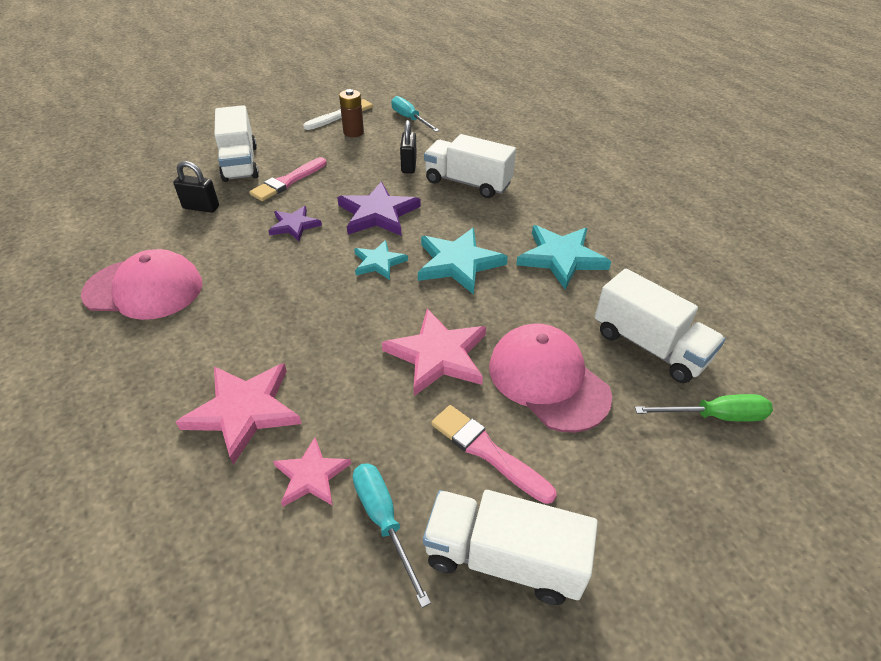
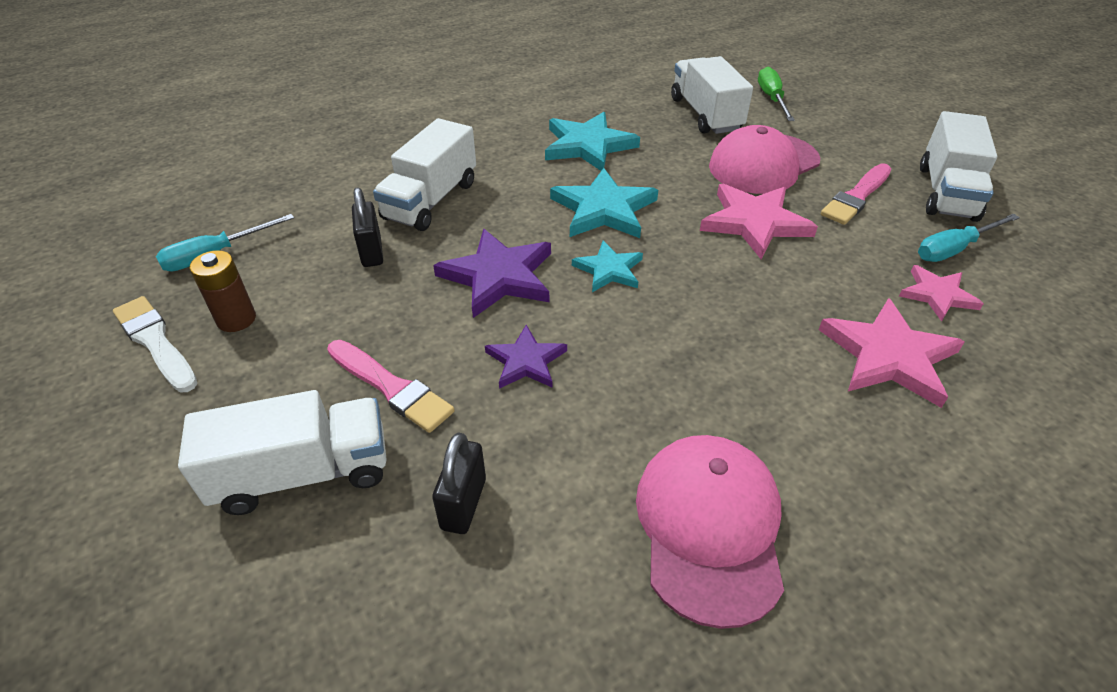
camera: 90 degrees left, 0 degrees up
(408, 165) = (371, 252): black padlock -> black padlock turned 75 degrees clockwise
(649, 346) = (705, 114): white truck -> white truck turned 60 degrees counterclockwise

